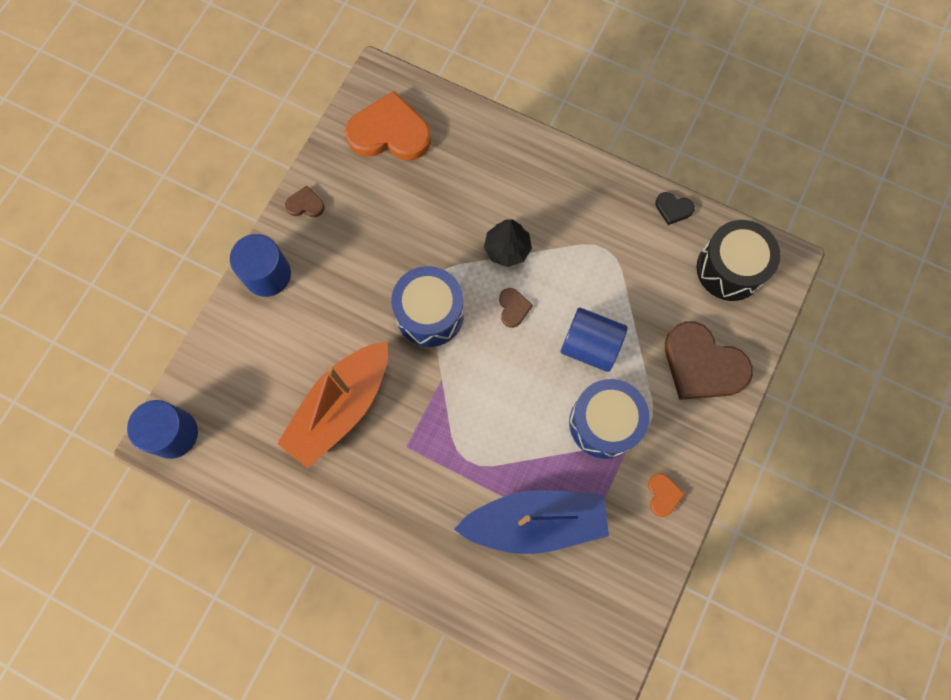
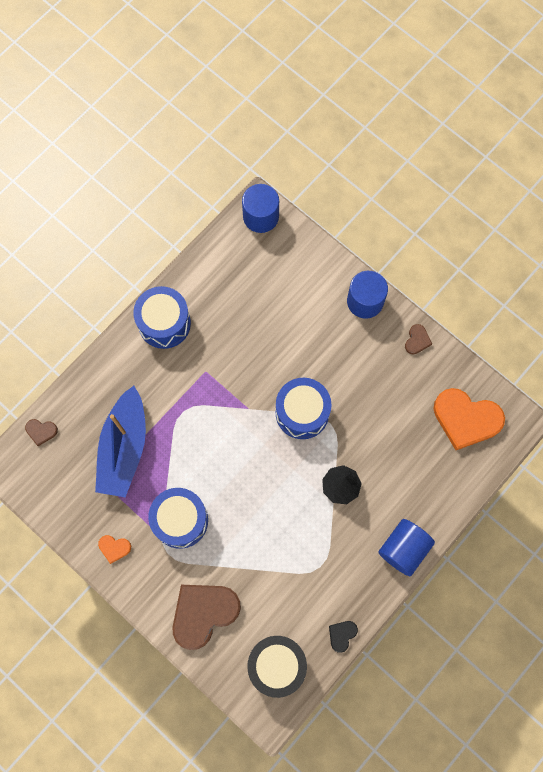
camera: 105 degrees right, 0 degrees up
(340, 407) = (247, 332): orange boat -> none
(353, 520) = (164, 323): none -> blue drum
(389, 132) = (466, 419): orange heart -> orange heart turned 90 degrees clockwise
(513, 308) = (290, 477): brown heart -> brown heart (41, 431)
(590, 345) = (243, 528): blue cylinder -> blue cylinder (403, 549)

